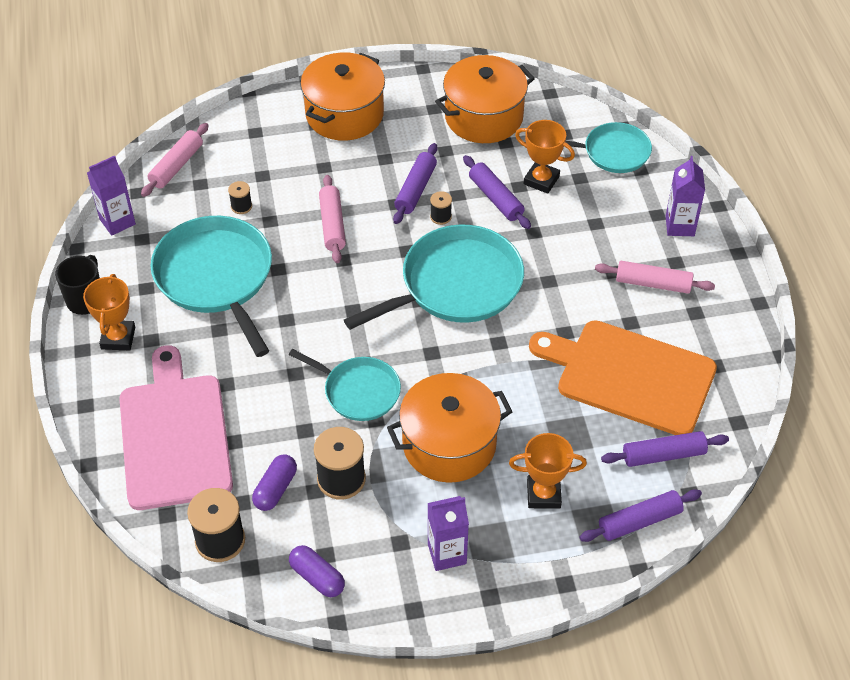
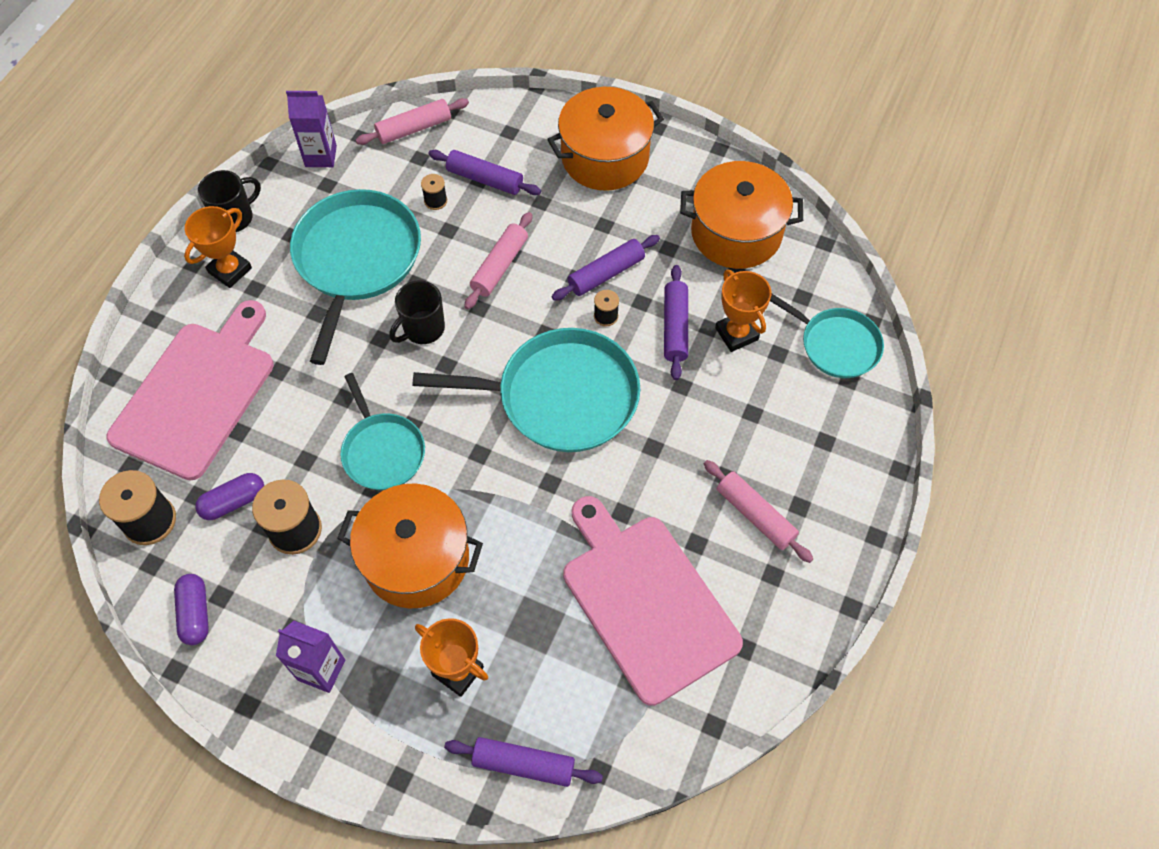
camera: 35 degrees right, 10 degrees up
(313, 296) = (423, 329): none -> black mug
(629, 376) = (646, 601): orange cutting board -> pink cutting board
(663, 455) = (607, 709): purple rolling pin -> purple rolling pin (485, 179)
(679, 226) = (838, 468): purple carton -> none

